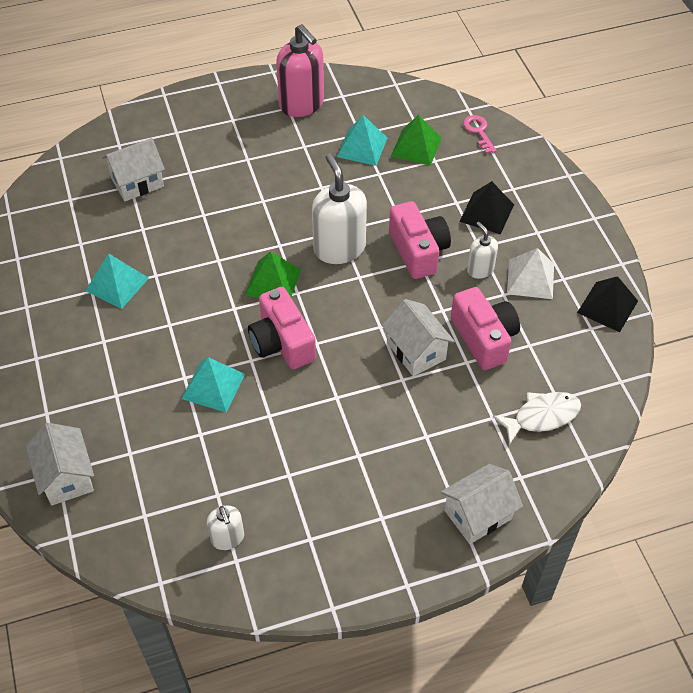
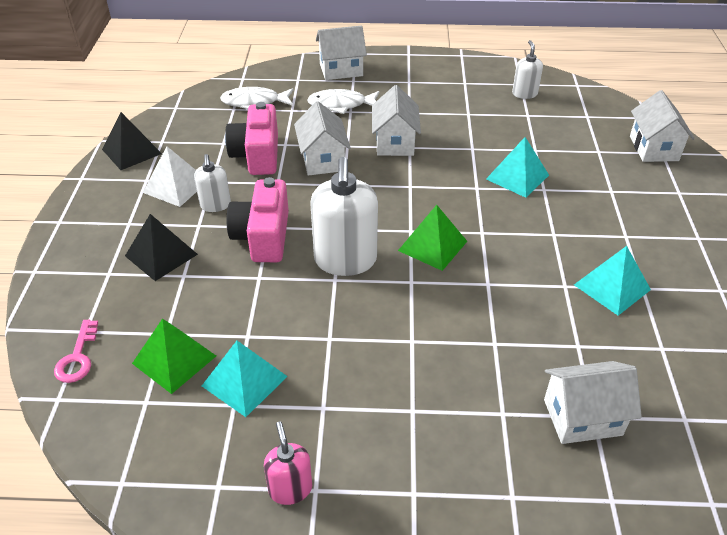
camera: 160 degrees left, 10 degrees down
(282, 342) = (442, 193): pink camera -> none
(302, 104) = (290, 489): pink soap dispenser -> pink soap dispenser, size x0.53
(354, 398) = (394, 142): none -> white house
(442, 443) = (341, 105): none -> white fish

